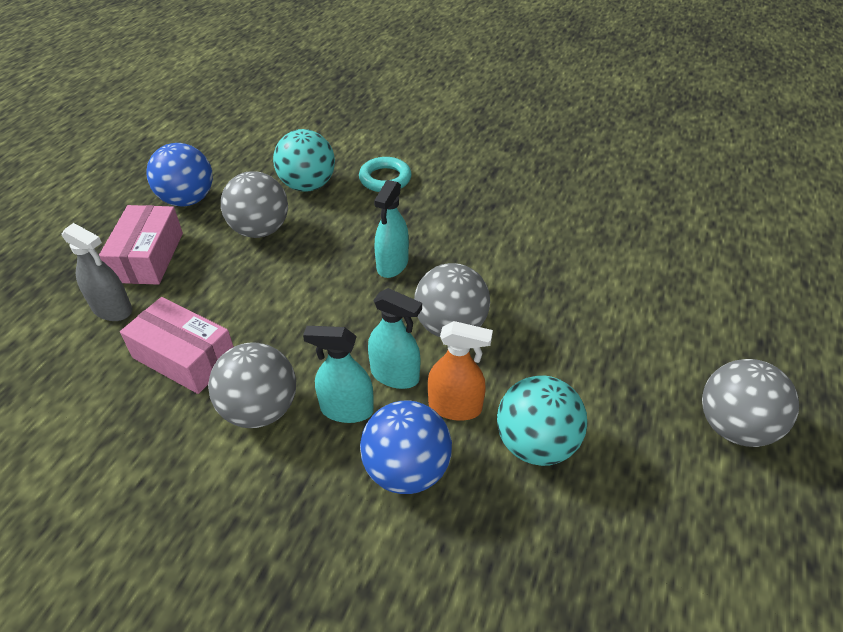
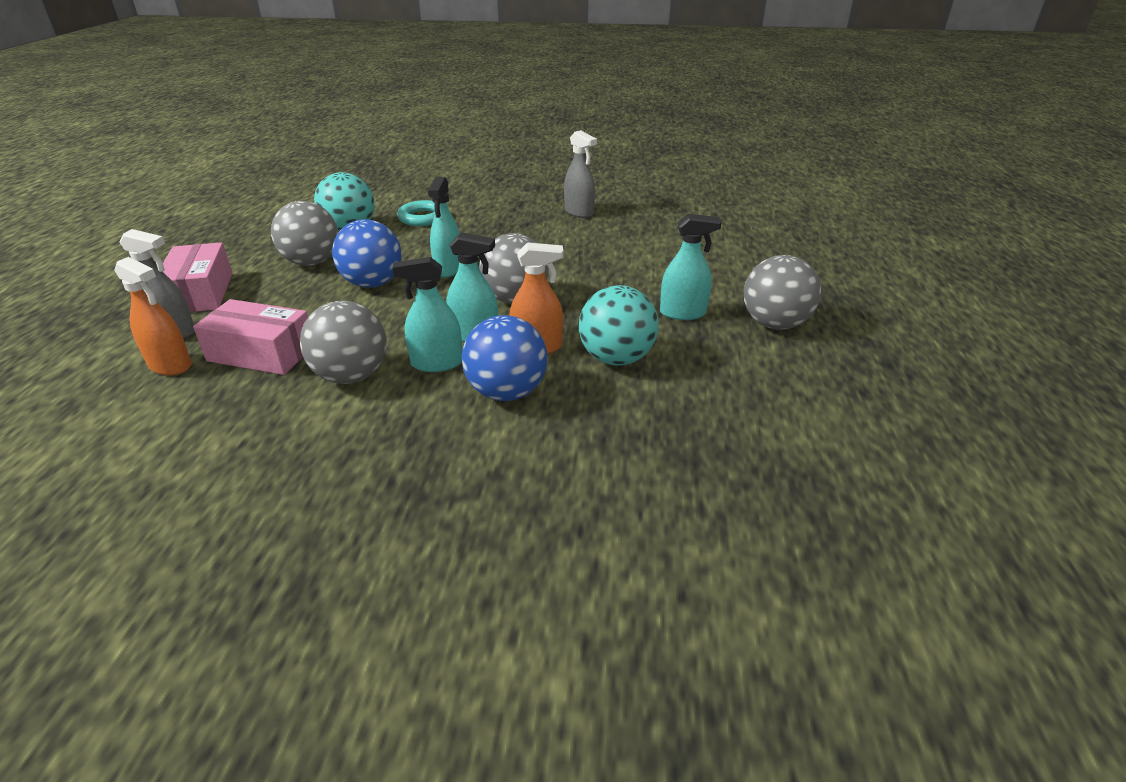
camera: 15 degrees left, 10 degrees down
(100, 357) = (170, 365): none -> orange spray bottle
(188, 200) = (230, 251): blue ball -> blue ball (373, 283)
(555, 196) = (579, 212): none -> grey spray bottle
(630, 386) = (683, 313): none -> turquoise spray bottle

